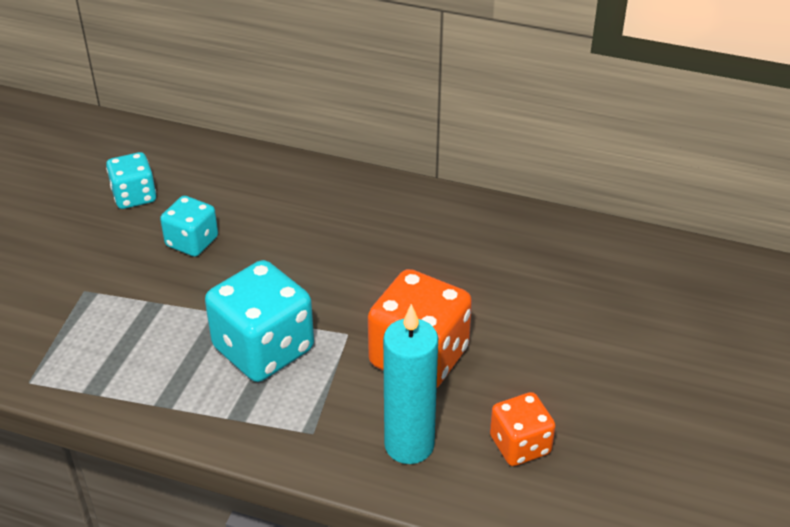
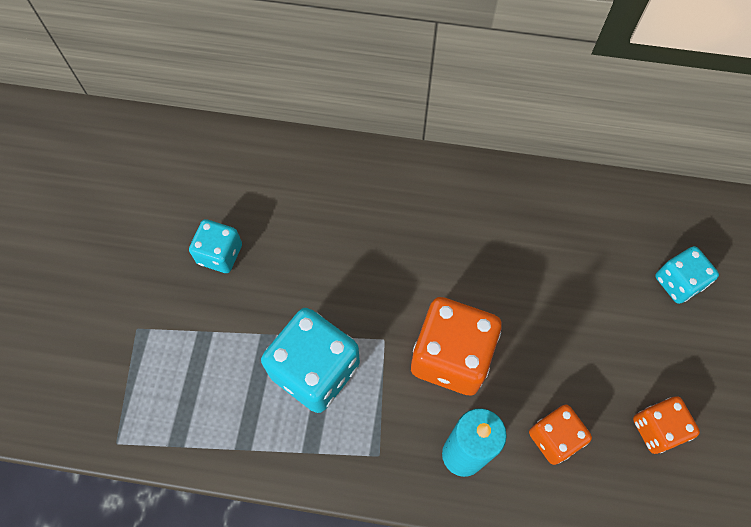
camera: 10 degrees left, 25 degrees up
(134, 196) = (152, 206): turquoise dice -> turquoise dice (678, 282)
(645, 454) = (657, 429): none -> orange dice

